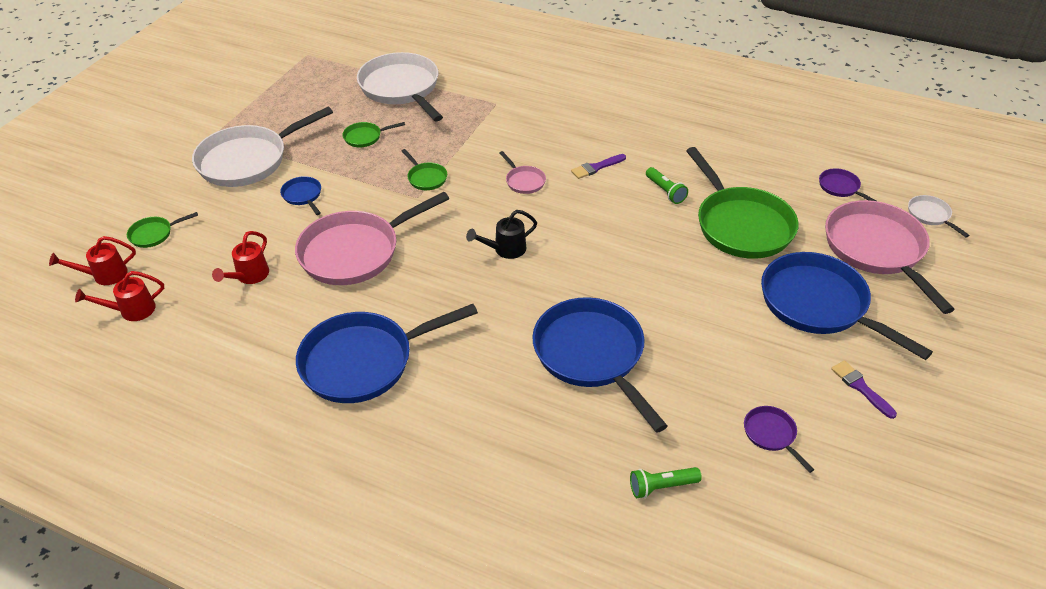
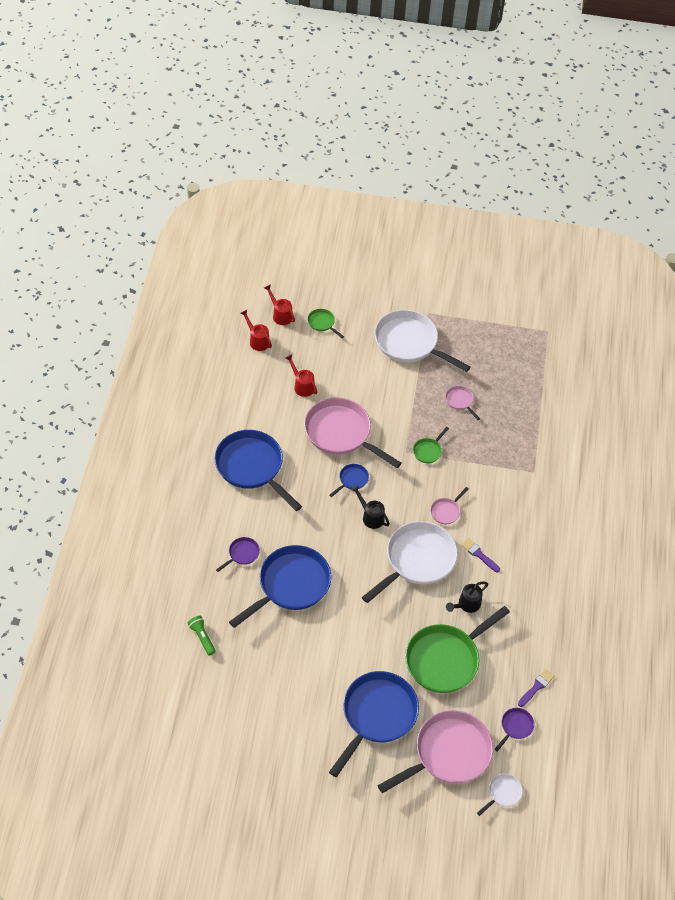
camera: 70 degrees right, 10 degrees up
(249, 276) = (302, 386): red watering can -> red watering can turned 45 degrees clockwise
(303, 196) = (384, 387): blue pan -> blue pan (352, 480)
(365, 137) = (460, 401): green pan -> pink pan
(401, 88) = (528, 405): white pan -> white pan (417, 560)
(665, 191) = (467, 604): green flashlight -> black watering can
(771, 435) = (254, 692): purple pan -> purple pan (242, 554)
(861, 387) = (307, 743): purple brush -> purple brush (536, 687)

